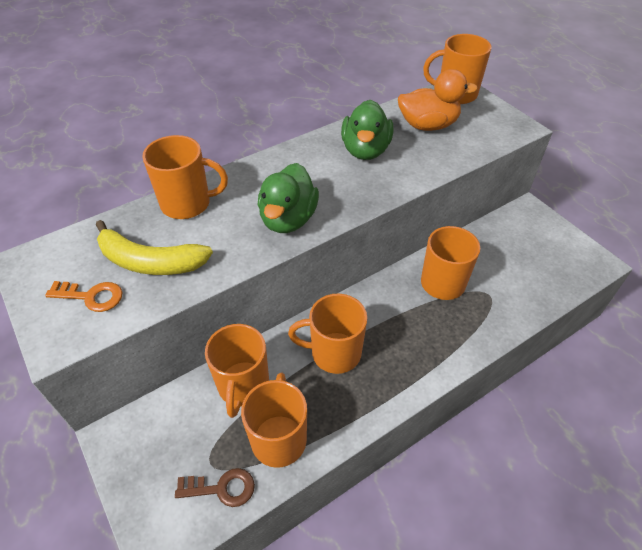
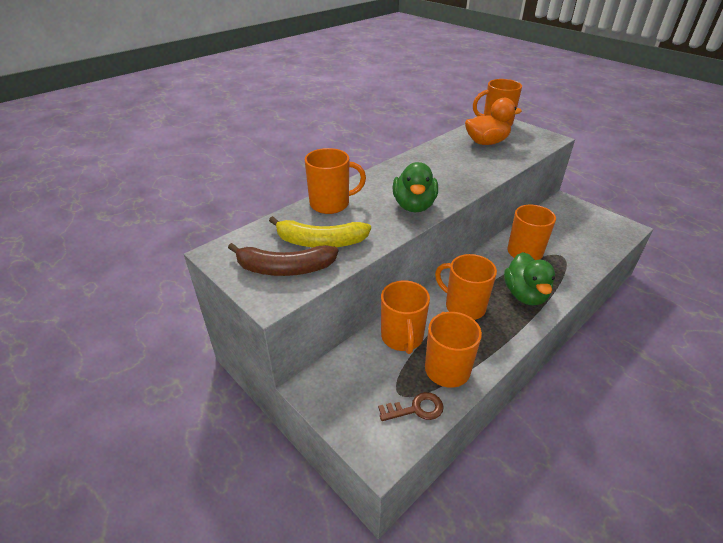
camera: 10 degrees left, 10 degrees down
(91, 296) = (284, 268): orange key -> brown banana
(334, 353) = (464, 306): orange mug -> orange mug turned 45 degrees clockwise
(365, 150) = (449, 160): green duck -> green duck (525, 295)

